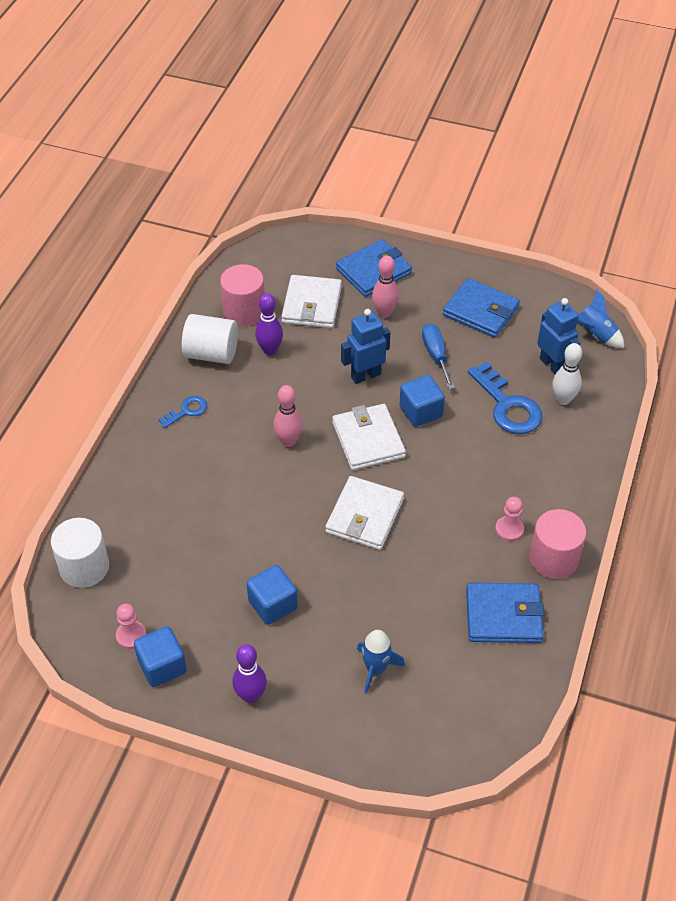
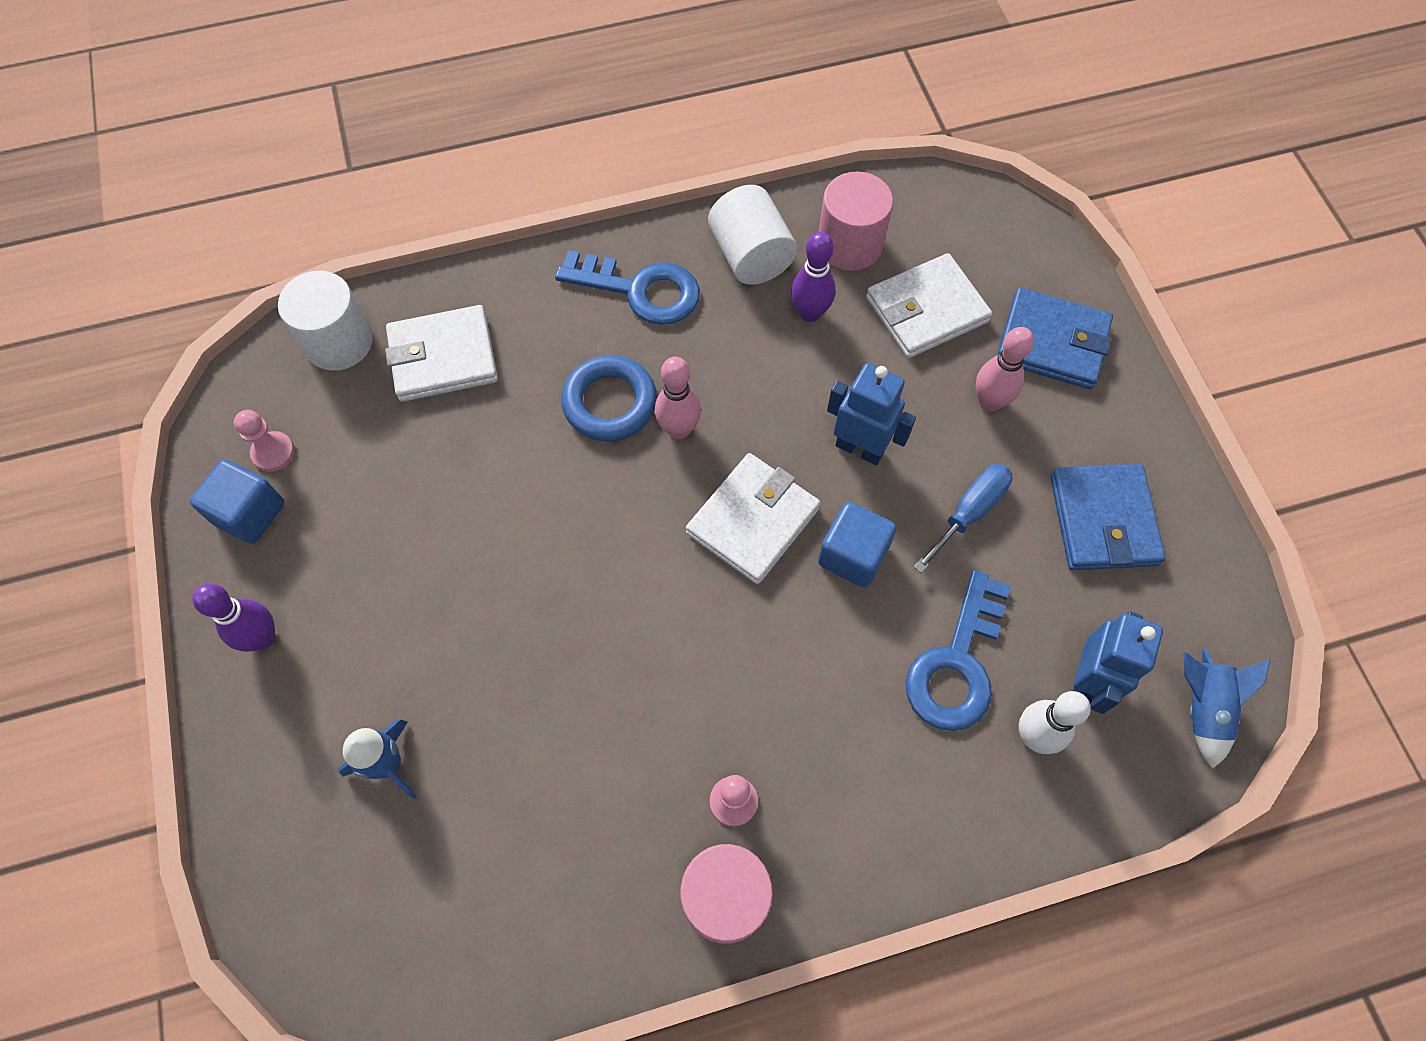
camera: 55 degrees right, 15 degrees up
(186, 411) = (640, 290): blue key -> blue key, size x1.88
(245, 461) = (610, 403): none -> blue ring
(273, 605) = (411, 576): blue cube -> none
(364, 516) = (623, 596): white wallet -> white wallet (443, 357)
(503, 615) = (578, 884): blue wallet -> none

